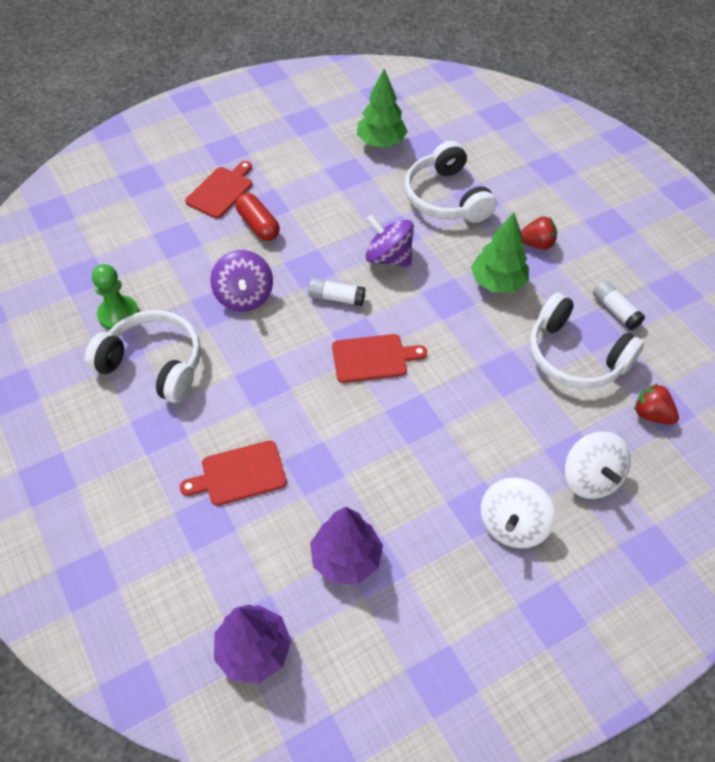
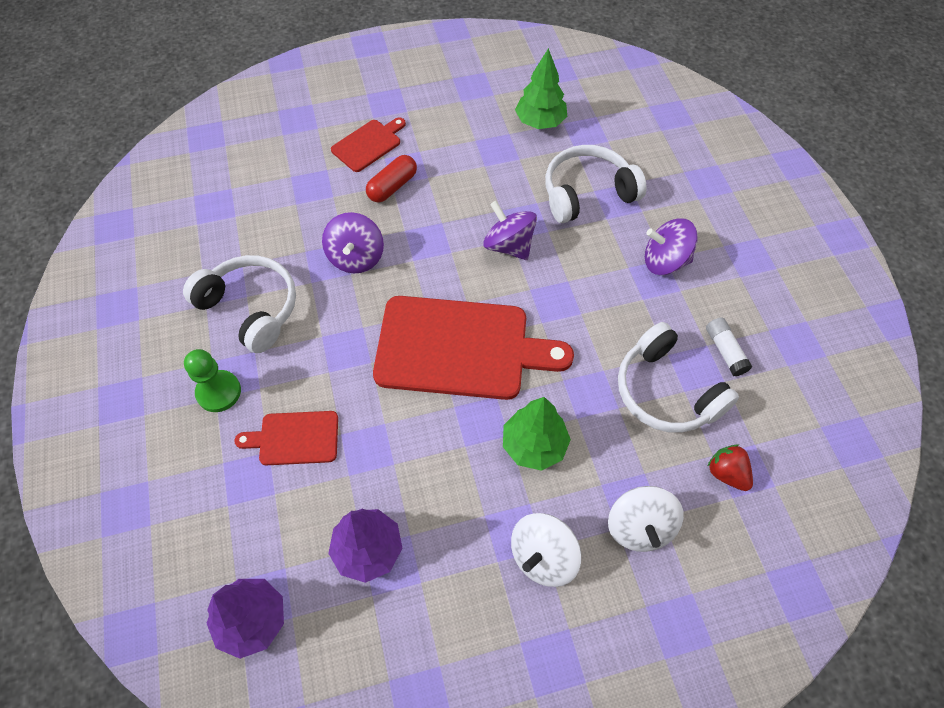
camera: 15 degrees right, 5 degrees up
(118, 314) = (234, 251): green pawn -> green pawn (219, 392)
(258, 225) = (392, 186): red capsule -> red capsule turned 60 degrees clockwise
(336, 298) = (444, 277): white glue stick -> none
(373, 358) = (460, 348): red cutting board -> red cutting board, size x2.04
(446, 197) = (587, 193): white headphones -> white headphones turned 75 degrees clockwise
(497, 282) = (611, 295): green tree -> green tree (534, 445)
(536, 244) = (665, 261): red strawberry -> purple spinning top

